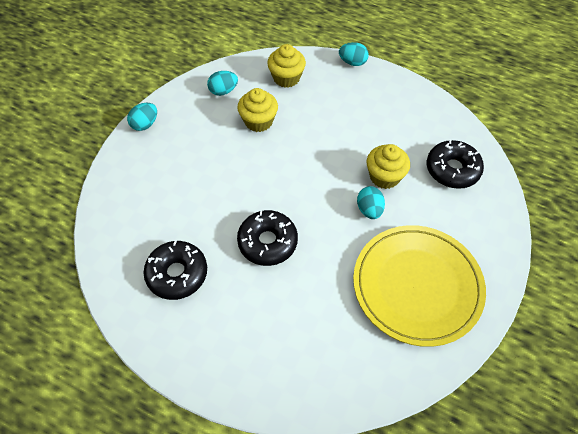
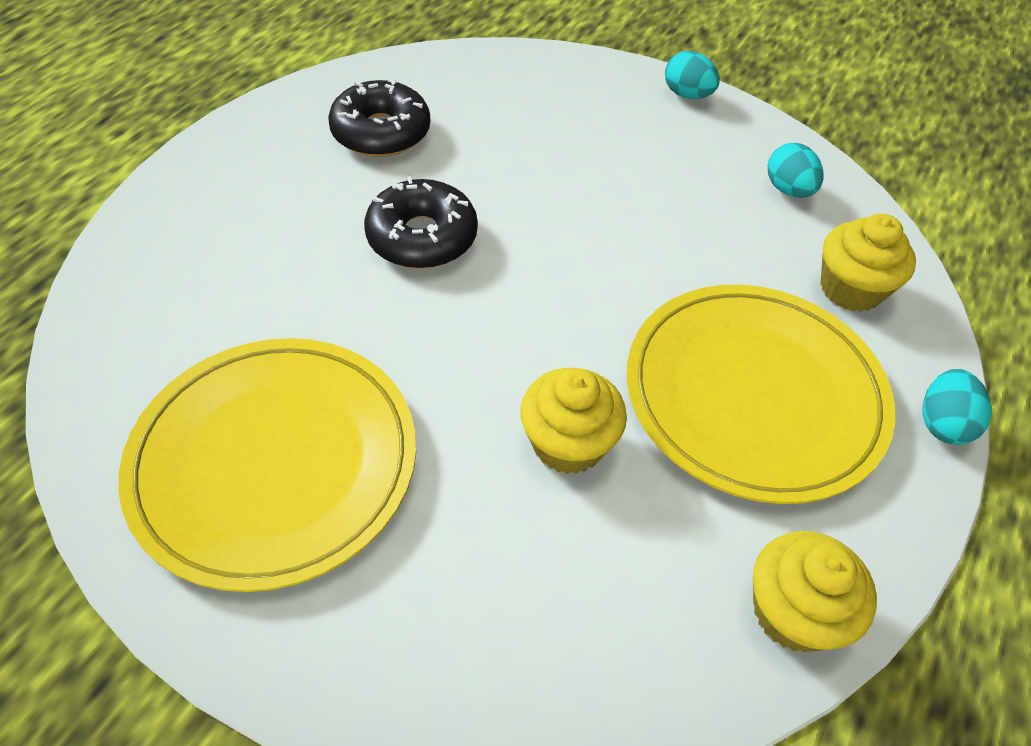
camera: 90 degrees right, 5 degrees down
(258, 121) = (713, 238): yellow cupcake -> yellow cupcake (793, 612)
(349, 115) = (753, 394): none -> yellow plate
(369, 210) = (478, 401): turquoise egg -> none
(452, 169) = (589, 605): black donut -> none

